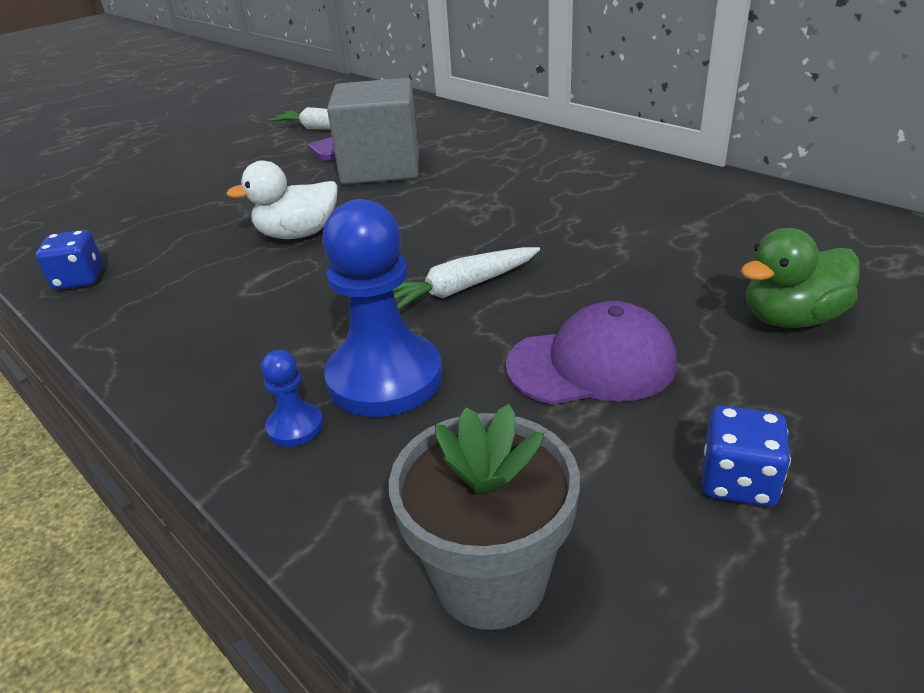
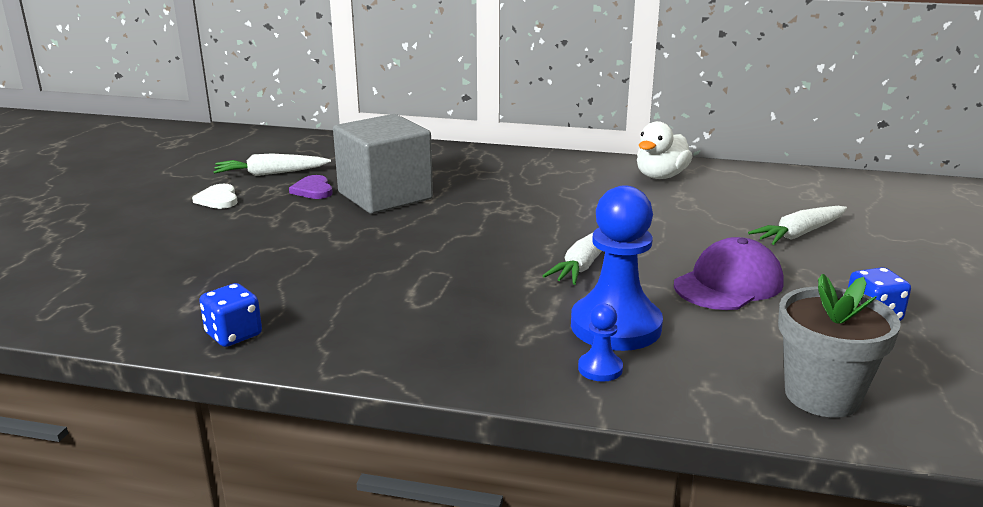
camera: 35 degrees left, 10 degrees down
(251, 147) = (218, 199): none -> white heart
(298, 234) = (393, 257): white duck -> white duck (660, 176)
(791, 318) = (799, 234): green duck -> white carrot

